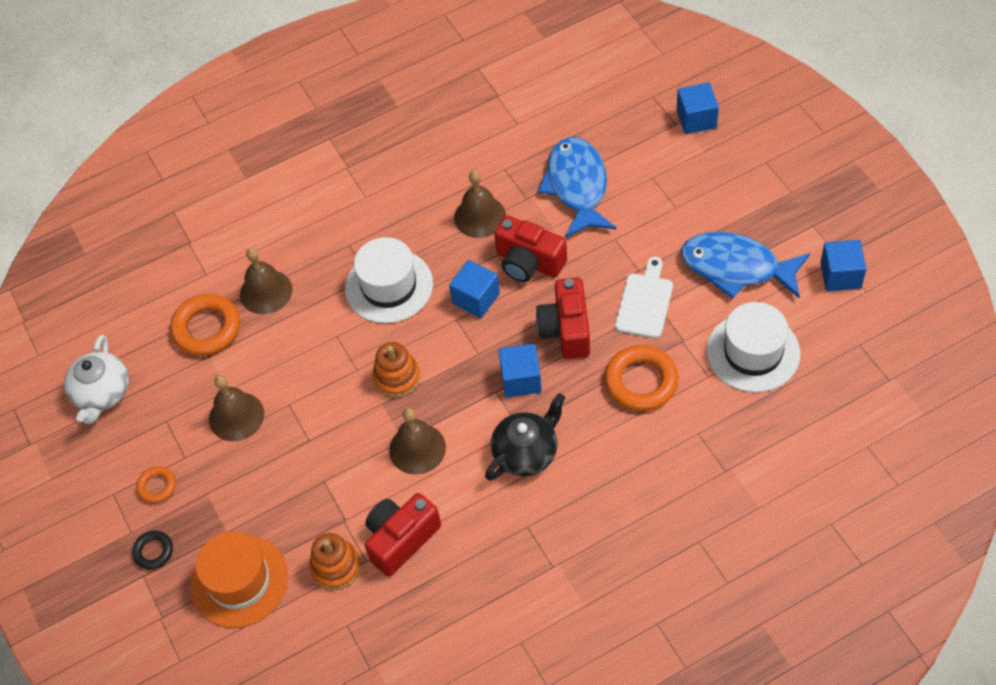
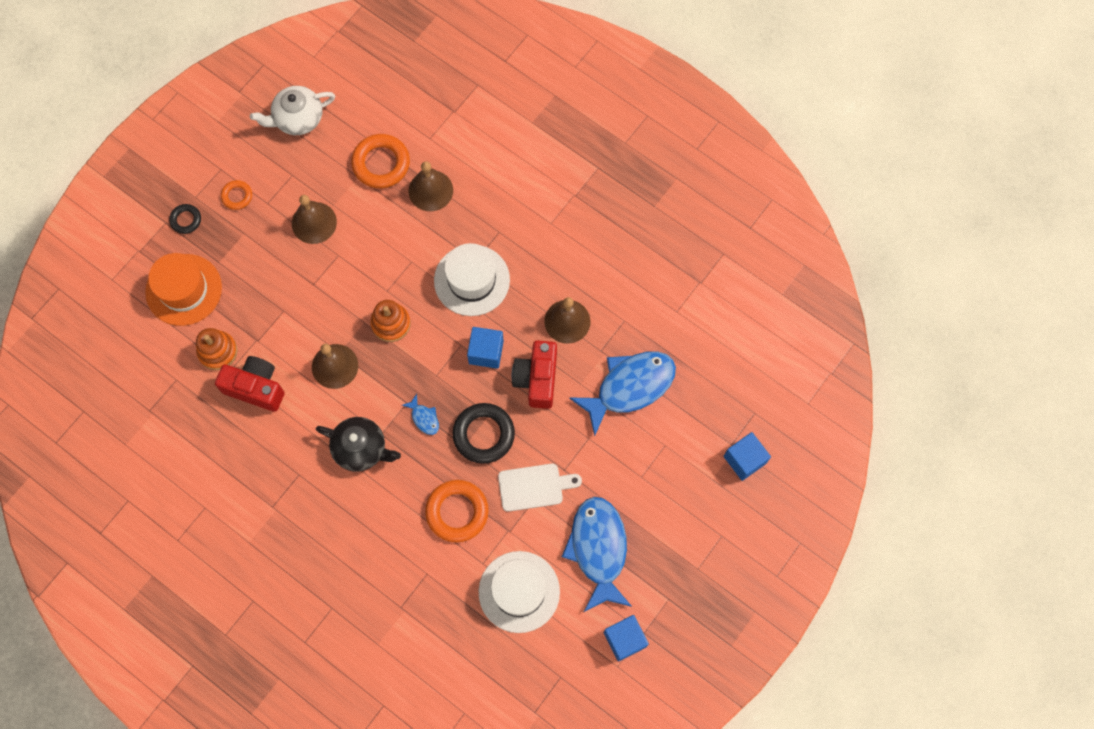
camera: 60 degrees right, 15 degrees up
(521, 379) = (424, 418): blue cube -> blue fish
(566, 329) = (484, 434): red camera -> black ring

